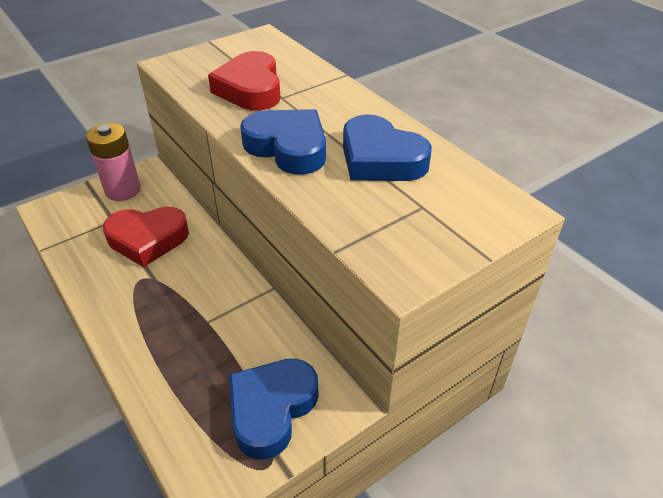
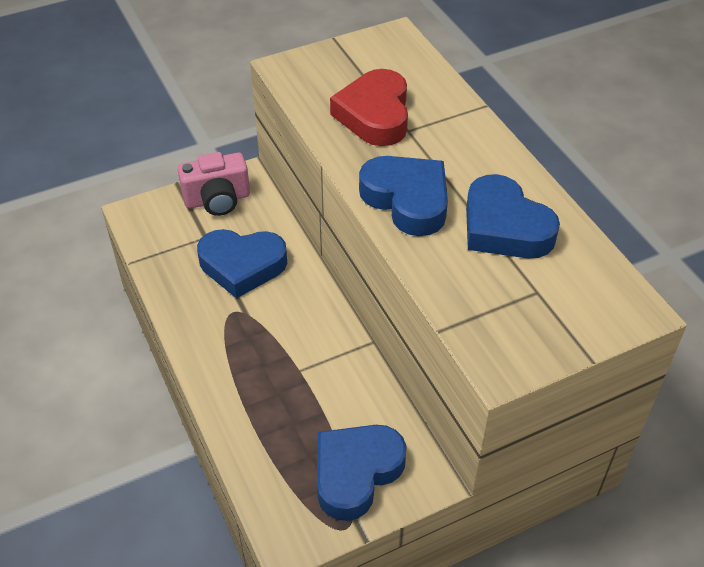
camera: 10 degrees right, 5 degrees up
(123, 190) = (217, 200): pink battery -> pink camera
(147, 239) = (242, 266): red heart -> blue heart

